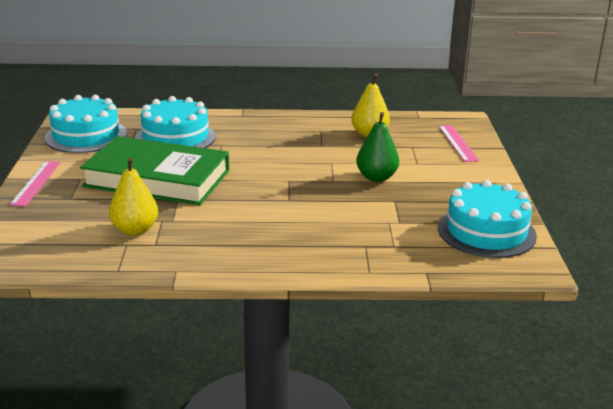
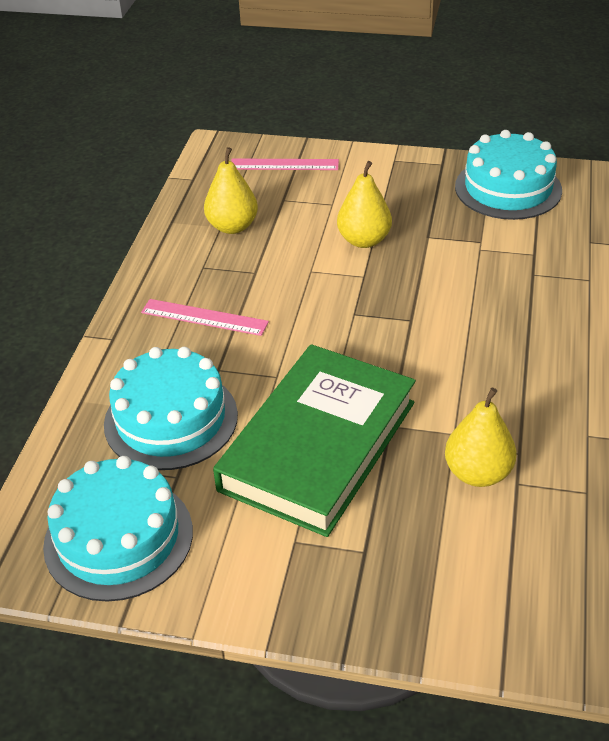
camera: 75 degrees left, 15 degrees up
(36, 183) = (299, 602): pink ruler -> pink ruler (204, 317)
(376, 177) = (364, 240): green pear -> yellow pear

